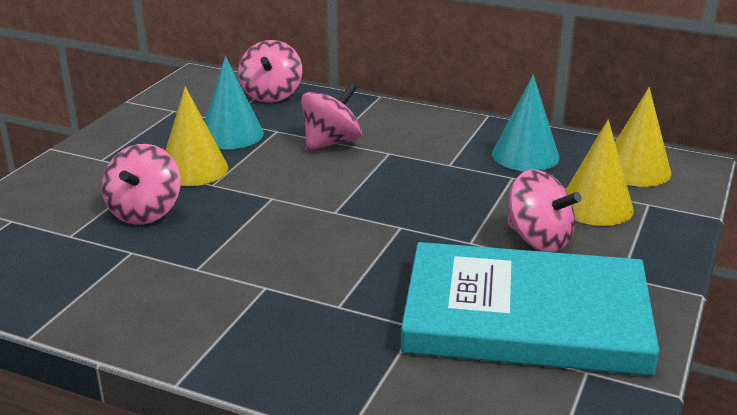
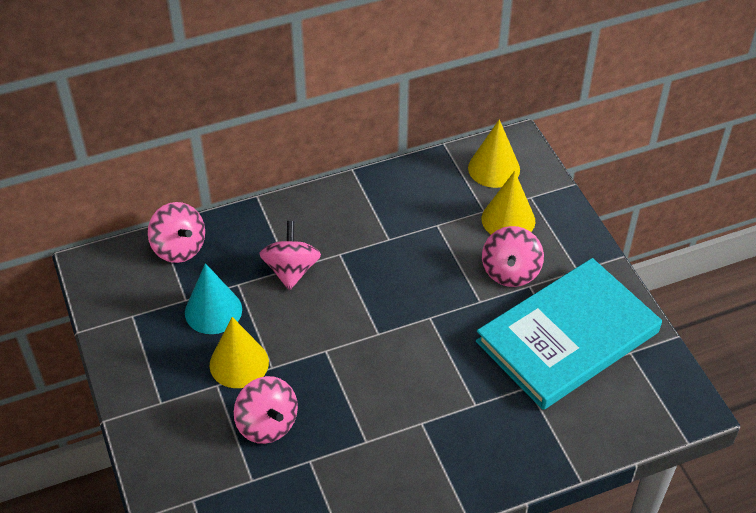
camera: 45 degrees left, 20 degrees up
(525, 155) = (421, 198): turquoise cone -> none
(538, 239) = (510, 271): pink spinning top -> pink spinning top turned 105 degrees clockwise

